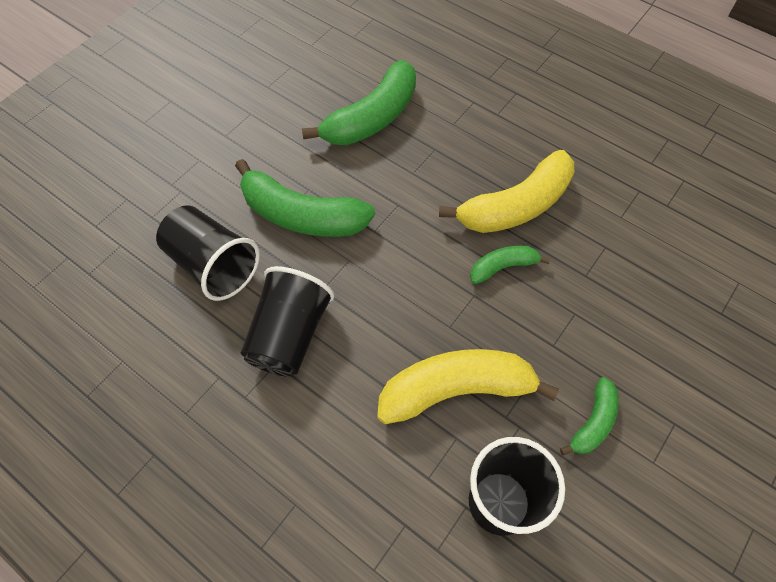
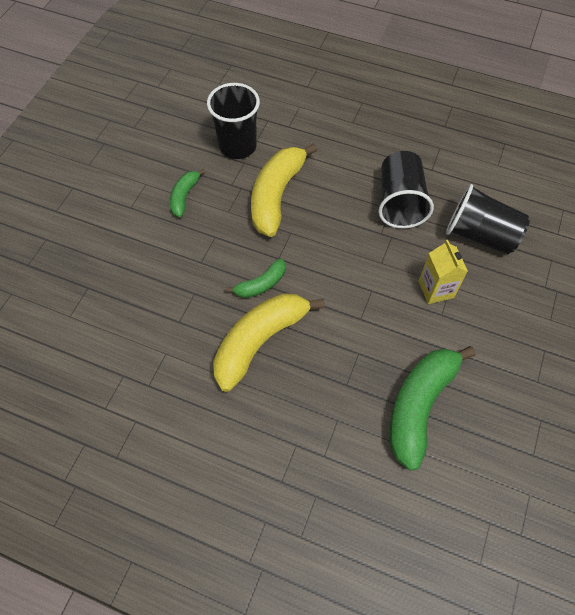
camera: 165 degrees right, 0 degrees up
(301, 215) = (435, 289): green banana -> yellow carton
(456, 389) = (276, 195): yellow banana -> yellow banana turned 135 degrees clockwise

